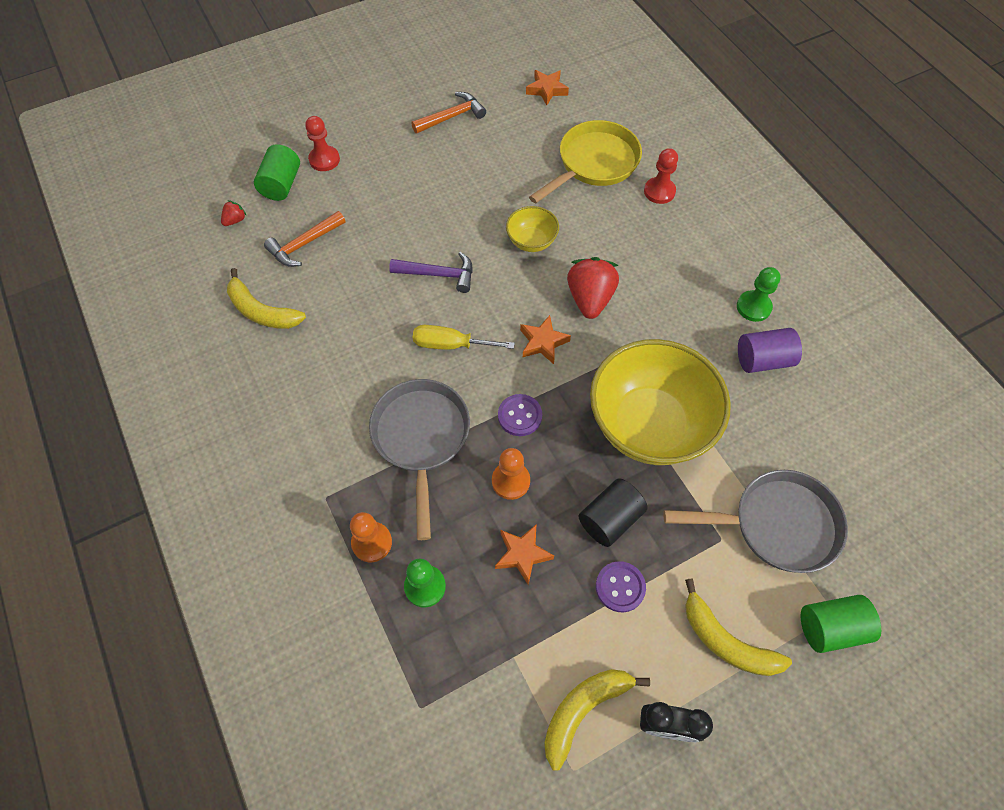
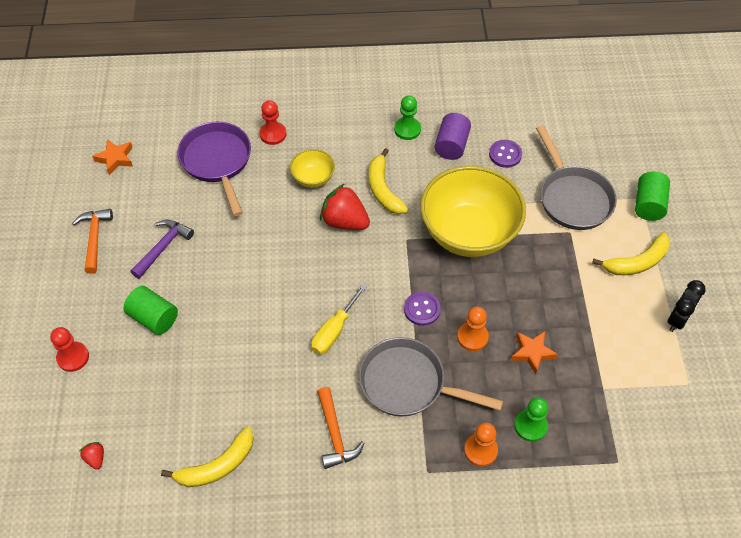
camera: 65 degrees left, 5 degrees down
(281, 184) = (78, 404): green cylinder -> green cylinder (154, 318)
(304, 244) = (163, 407): orange hammer -> orange hammer (335, 434)
(438, 274) = (261, 313): purple hammer -> purple hammer (163, 247)
(531, 241) = (268, 236): yellow bowl -> yellow bowl (313, 178)
(543, 342) = (366, 268): orange star -> none
(584, 709) = (652, 361): yellow banana -> yellow banana (383, 189)
(594, 163) = (217, 162): yellow pan -> purple pan
(610, 519) = (528, 288): black cylinder -> none
(620, 587) = (579, 304): purple button -> purple button (505, 154)
(777, 525) = (573, 198): grey pan -> grey pan turned 135 degrees clockwise

